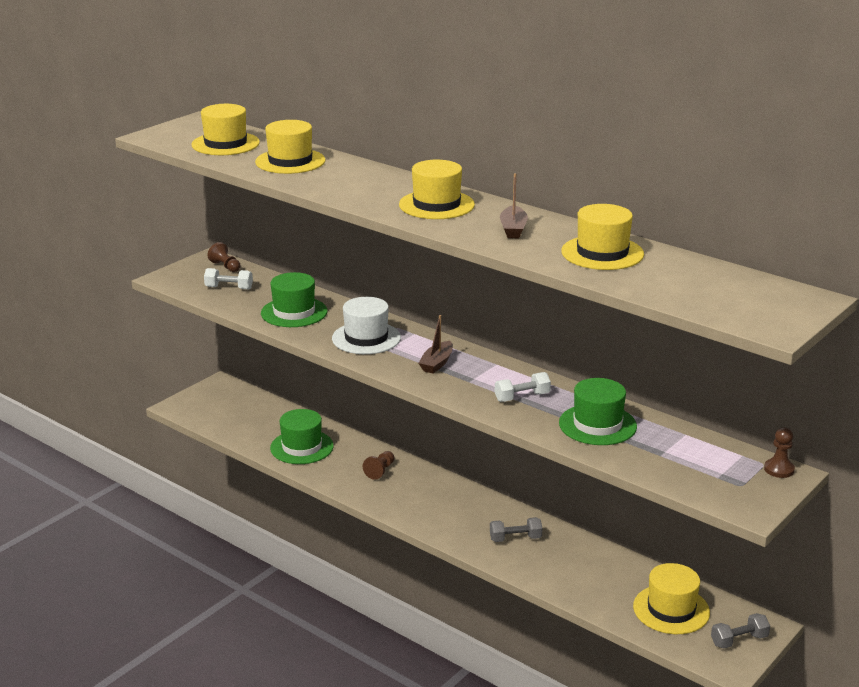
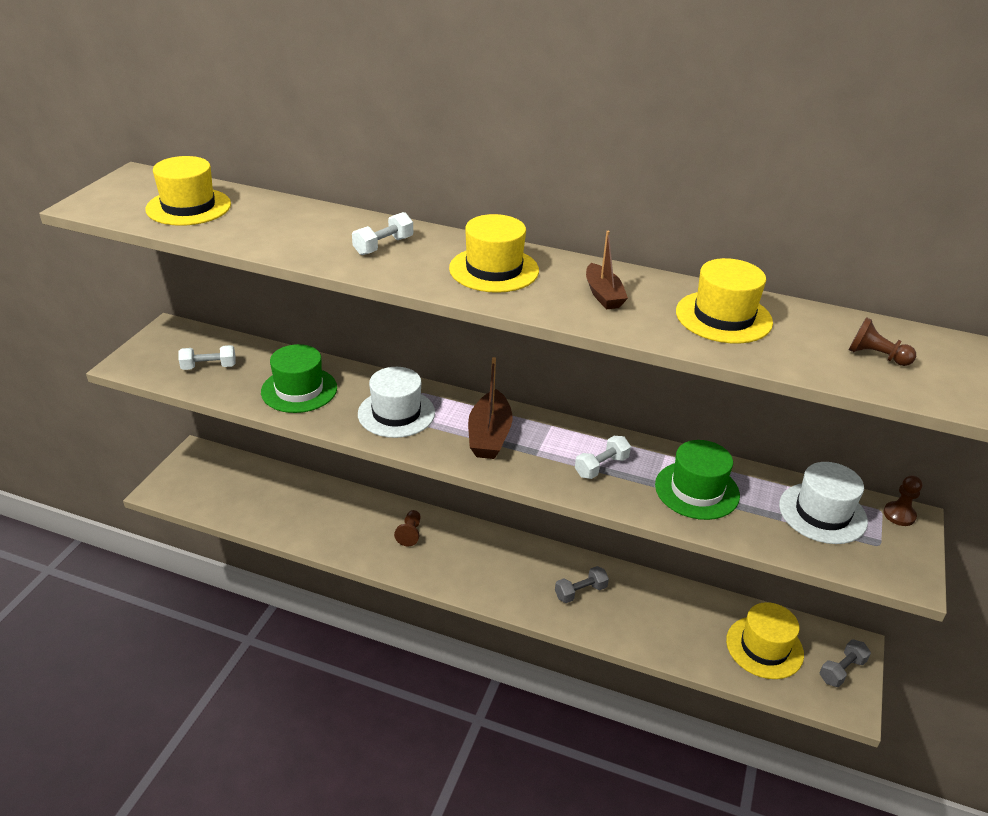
camera: 20 degrees left, 10 degrees up
(225, 266) = (192, 337): brown pawn -> brown pawn (876, 356)
(290, 161) = (283, 225): yellow hat -> none
(302, 447) = (316, 519): green hat -> none
(359, 182) = (383, 246): none -> white dumbbell
(437, 363) = (489, 436): brown boat -> brown boat, size x1.54
(704, 457) = (822, 513): none -> white hat

